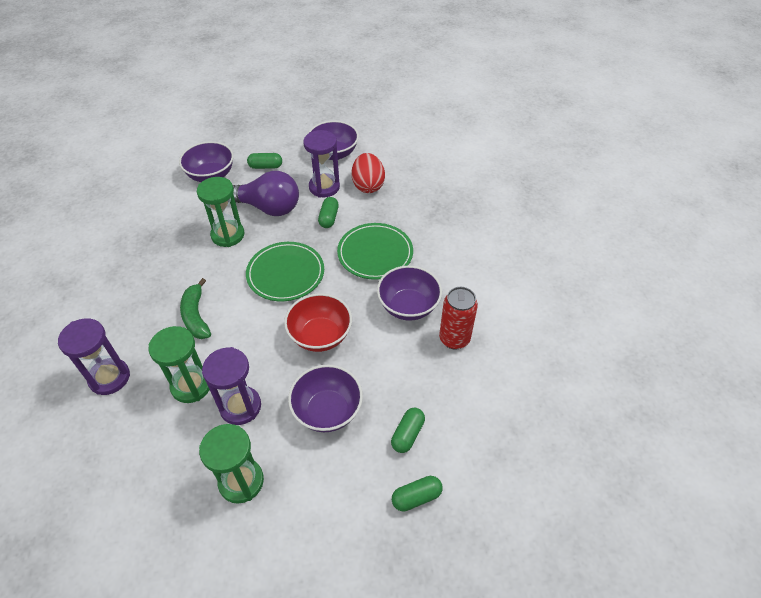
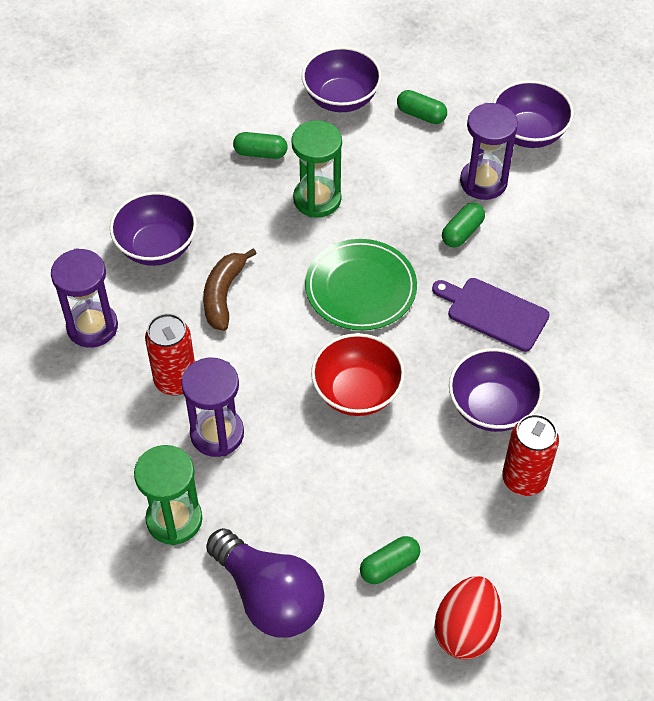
camera: 30 degrees right, 5 degrees up
(191, 385) = (175, 381): green hourglass -> red can
(196, 316) = (223, 295): green banana -> brown banana
(268, 207) = (390, 181): purple light bulb -> purple light bulb (269, 596)
(327, 411) = (312, 489): purple bowl -> purple bowl (157, 247)
(368, 185) = (546, 205): red egg -> red egg (466, 630)
(375, 253) = (493, 313): green plate -> purple cutting board
(416, 497) = (355, 640): green capsule -> green capsule (260, 153)

